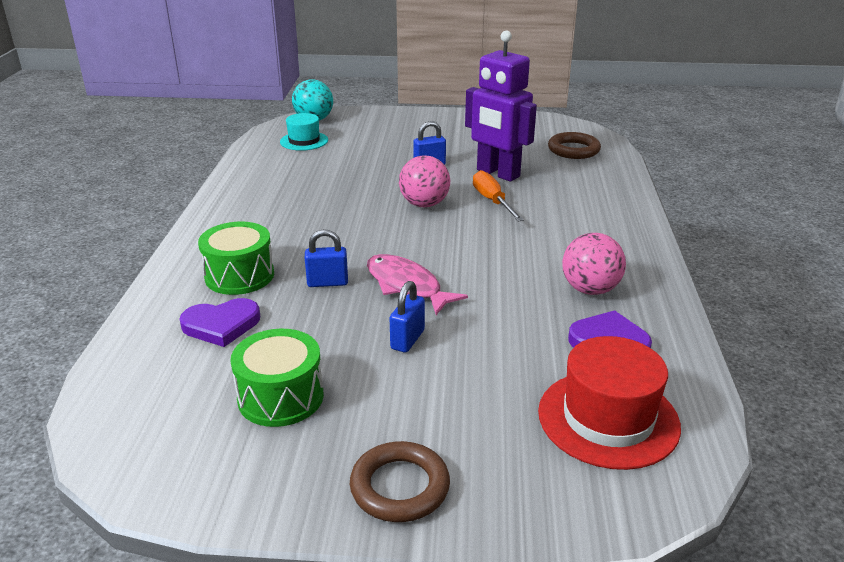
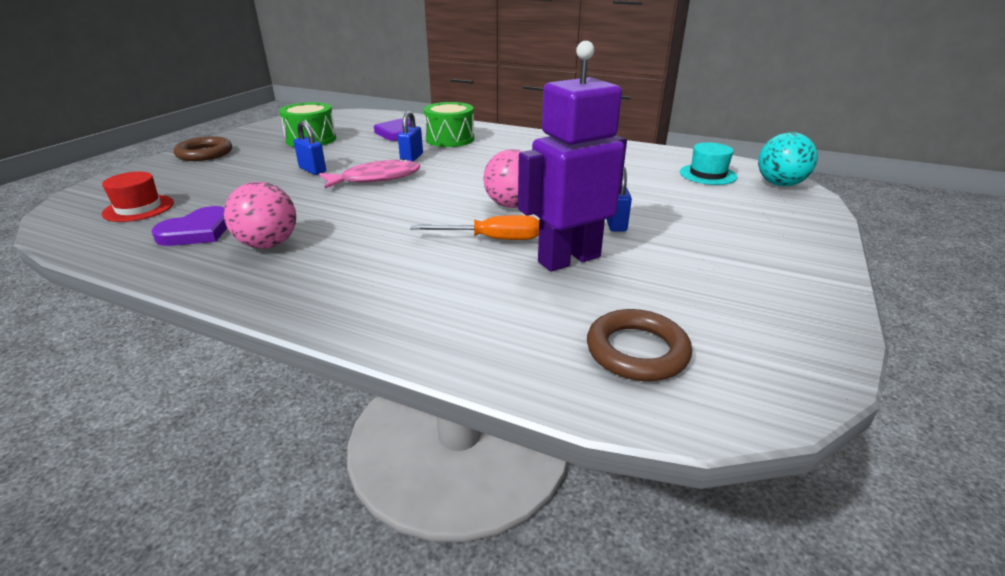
camera: 110 degrees right, 0 degrees up
(608, 418) = (138, 208): red hat -> red hat, size x0.61

